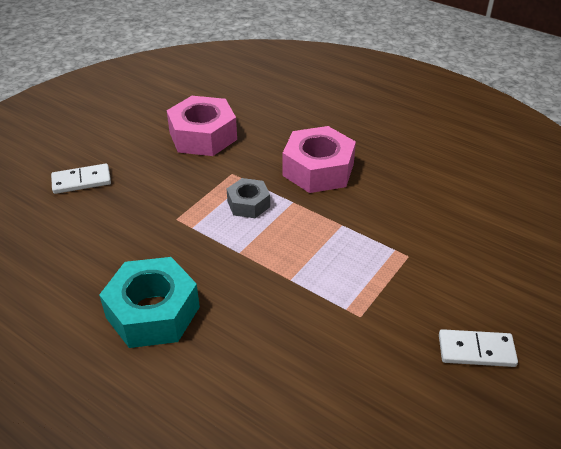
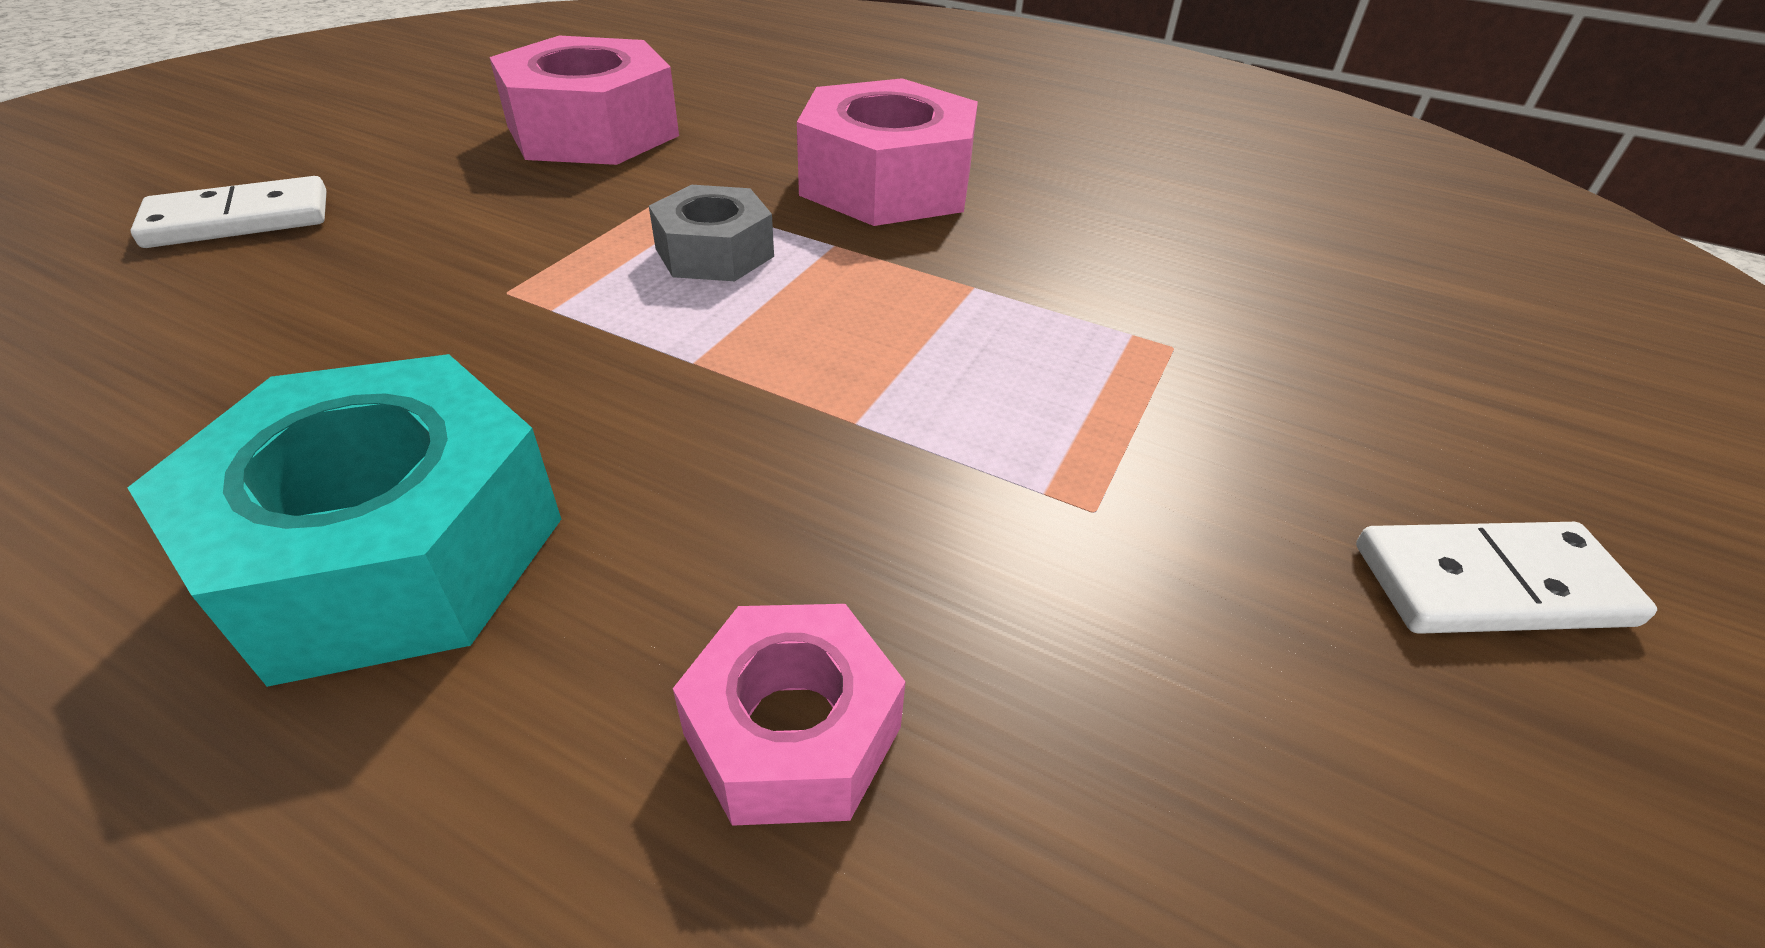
camera: 10 degrees left, 0 degrees up
(261, 371) = (792, 730): none -> pink nut

